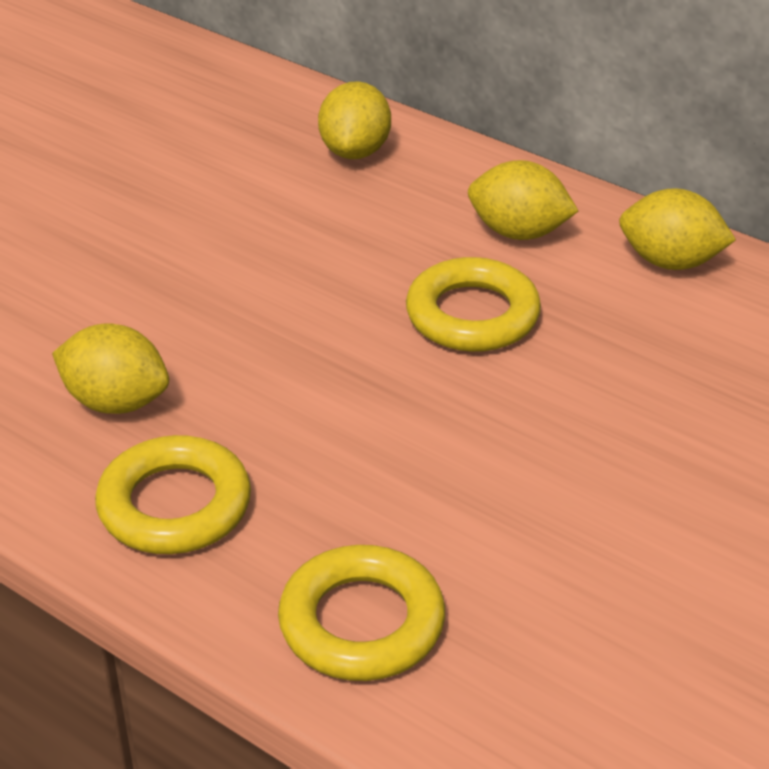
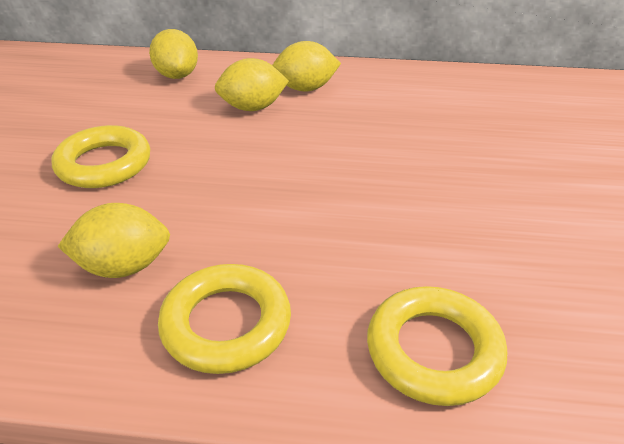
camera: 30 degrees left, 0 degrees up
(472, 315) = (320, 135): yellow ring -> yellow ring (104, 164)
(670, 262) = (395, 80): yellow lemon -> yellow lemon (253, 108)

